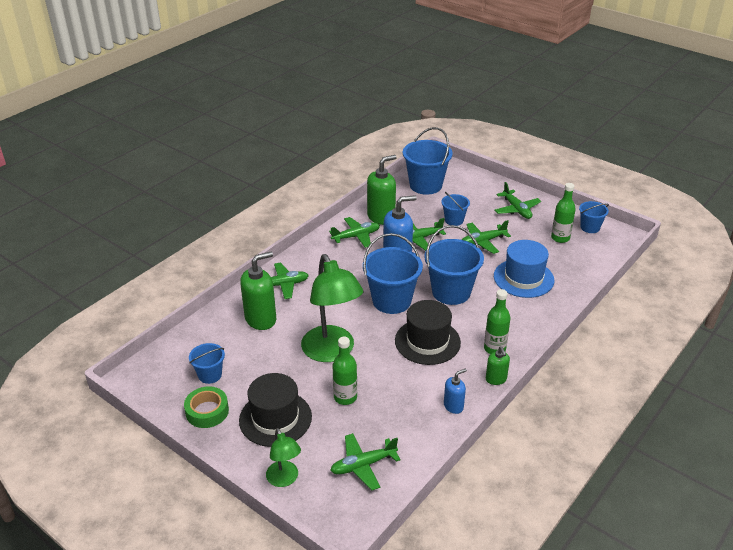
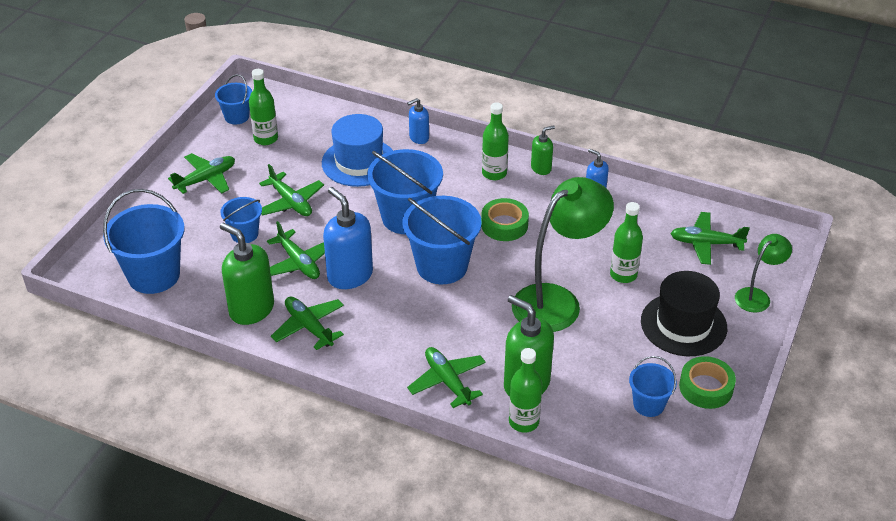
camera: 105 degrees left, 5 degrees up
(230, 311) = (524, 422): none -> green bottle
(363, 465) = (706, 243): green plane -> green plane turned 135 degrees clockwise
(427, 341) = (504, 225): black hat -> green tape
(551, 314) = (419, 138): none -> blue soap dispenser

